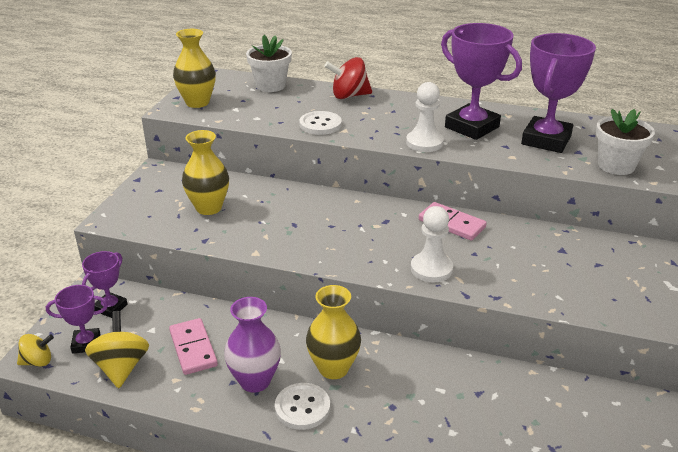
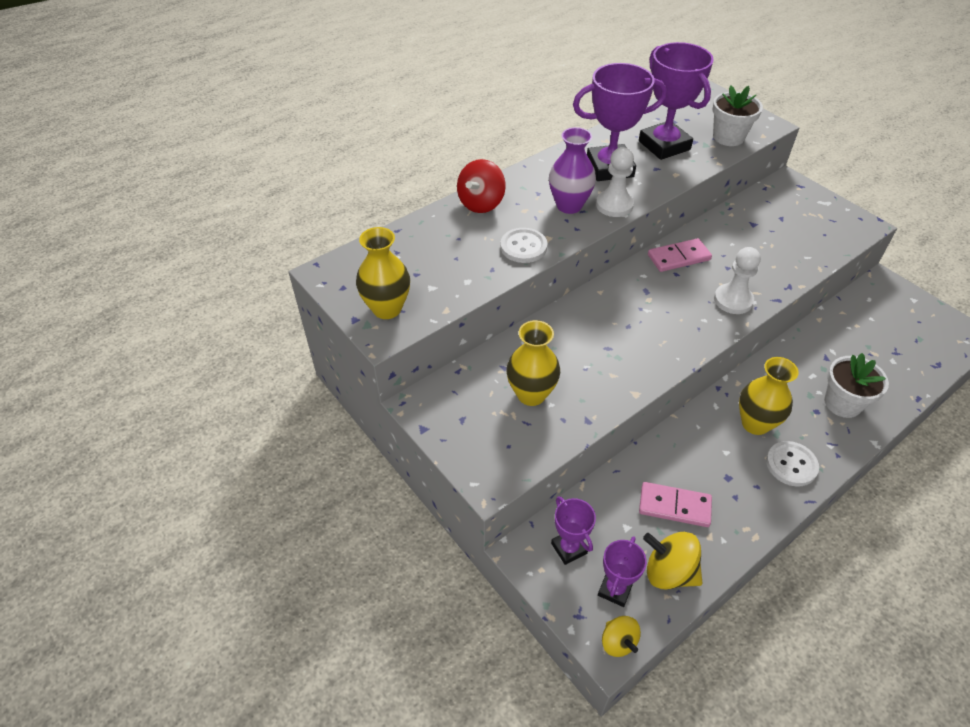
camera: 55 degrees left, 15 degrees up
(38, 361) = (618, 642): yellow spinning top -> yellow spinning top turned 135 degrees clockwise
(255, 381) = (743, 481): purple vase -> purple vase (569, 205)
(270, 86) = (403, 241): white flower pot -> white flower pot (842, 403)

